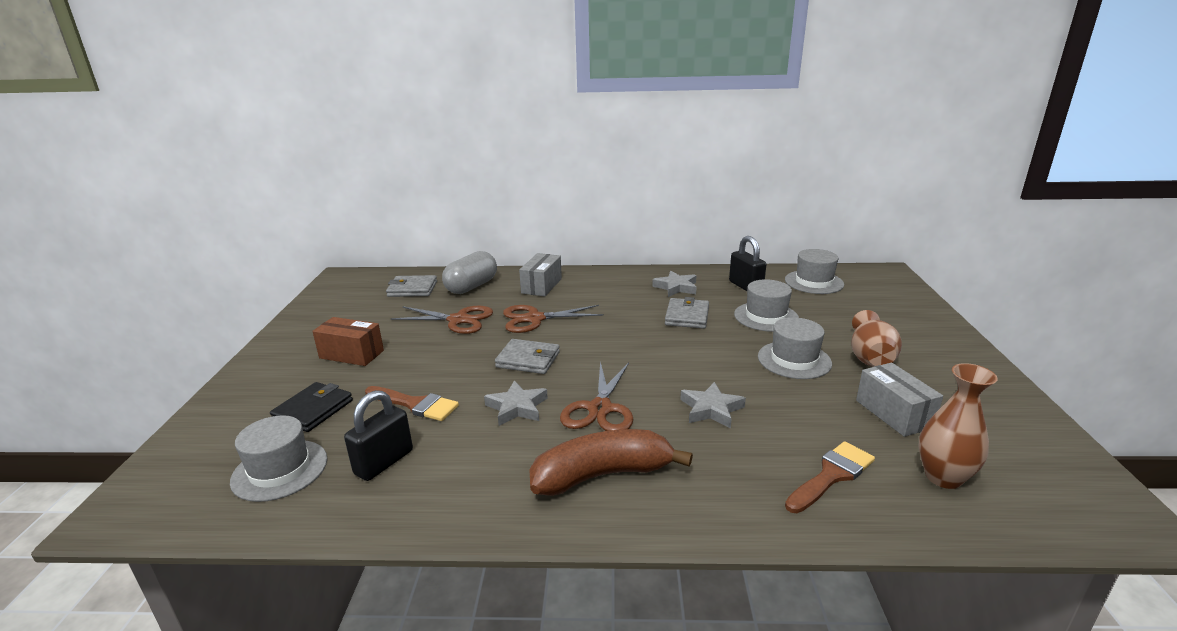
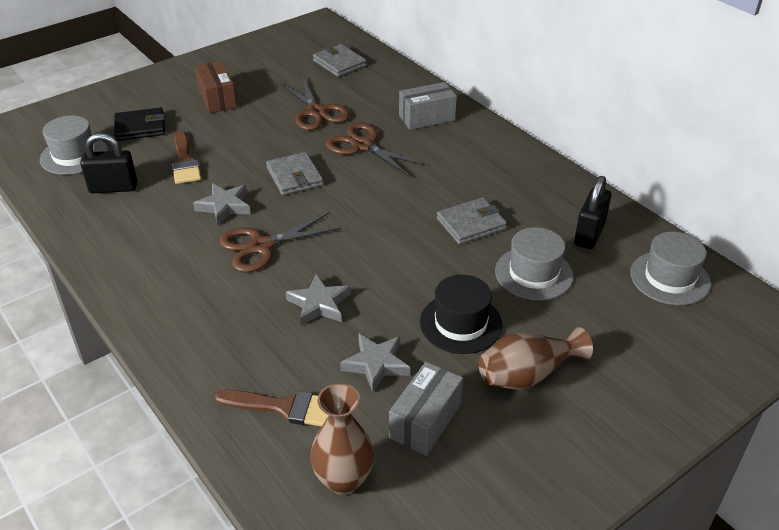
camera: 50 degrees right, 15 degrees up
(471, 287) = (379, 86): grey capsule -> none
(602, 475) = (180, 286): brown banana -> none
(676, 287) = (526, 191): grey star -> grey star (376, 364)
(794, 360) = (460, 323): grey hat -> black hat

